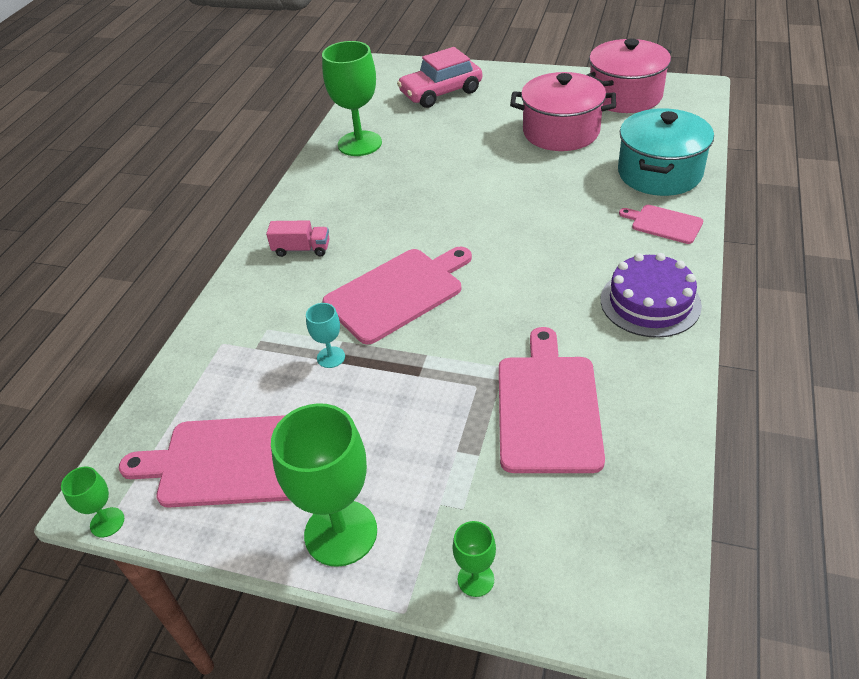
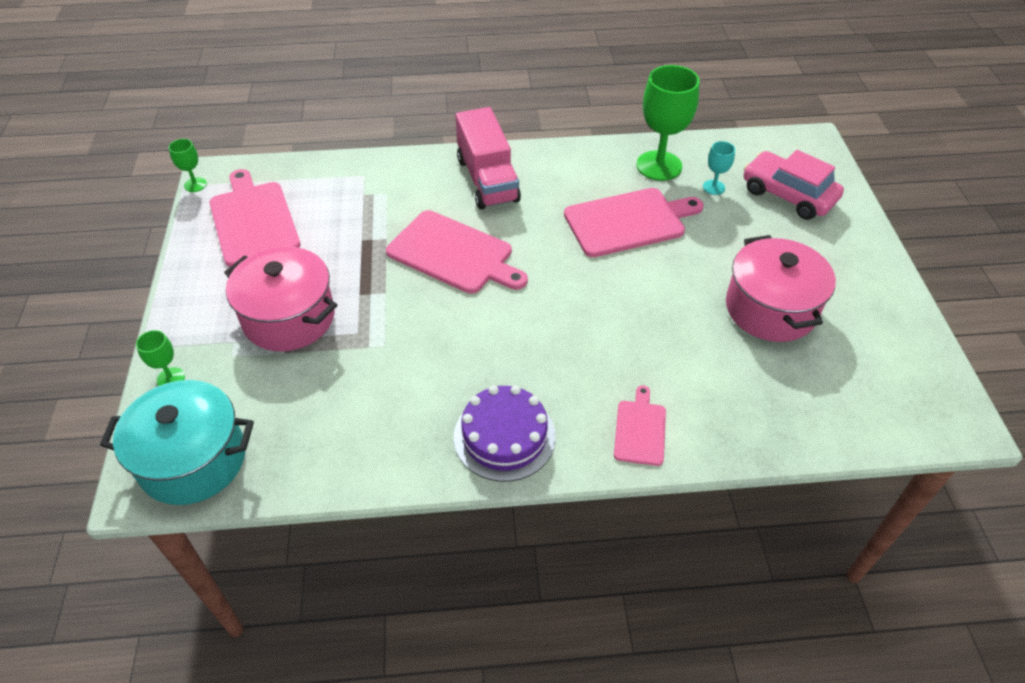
camera: 65 degrees right, 5 degrees up
(301, 249) = (487, 180): pink truck -> pink truck, size x1.97
(331, 357) = (366, 238): turquoise goblet -> turquoise goblet (713, 187)
(341, 533) = (201, 295): green goblet -> none
(548, 407) = (344, 385): pink cutting board -> pink cutting board (629, 222)
(625, 96) = (889, 352): pink pot -> pink pot (289, 317)
(659, 173) = (736, 412): turquoise pot -> turquoise pot (193, 460)

